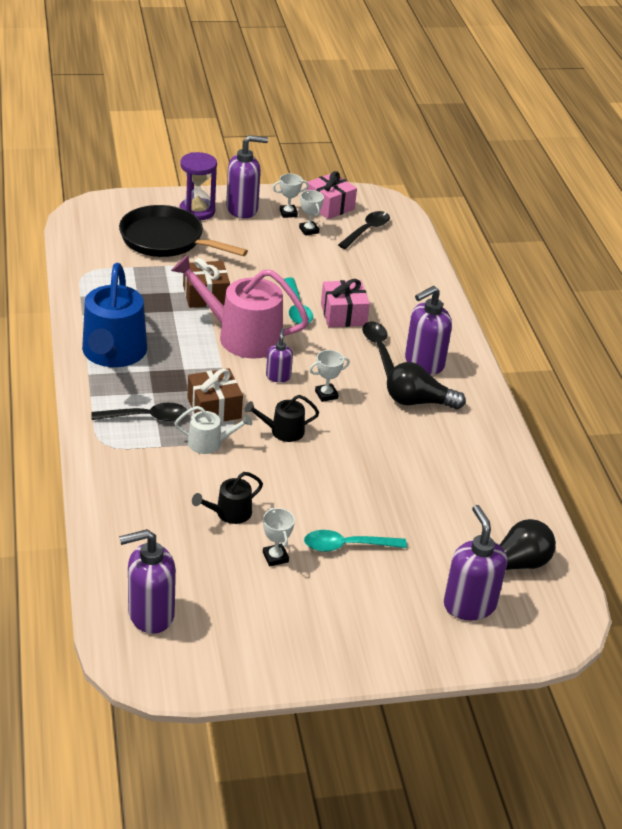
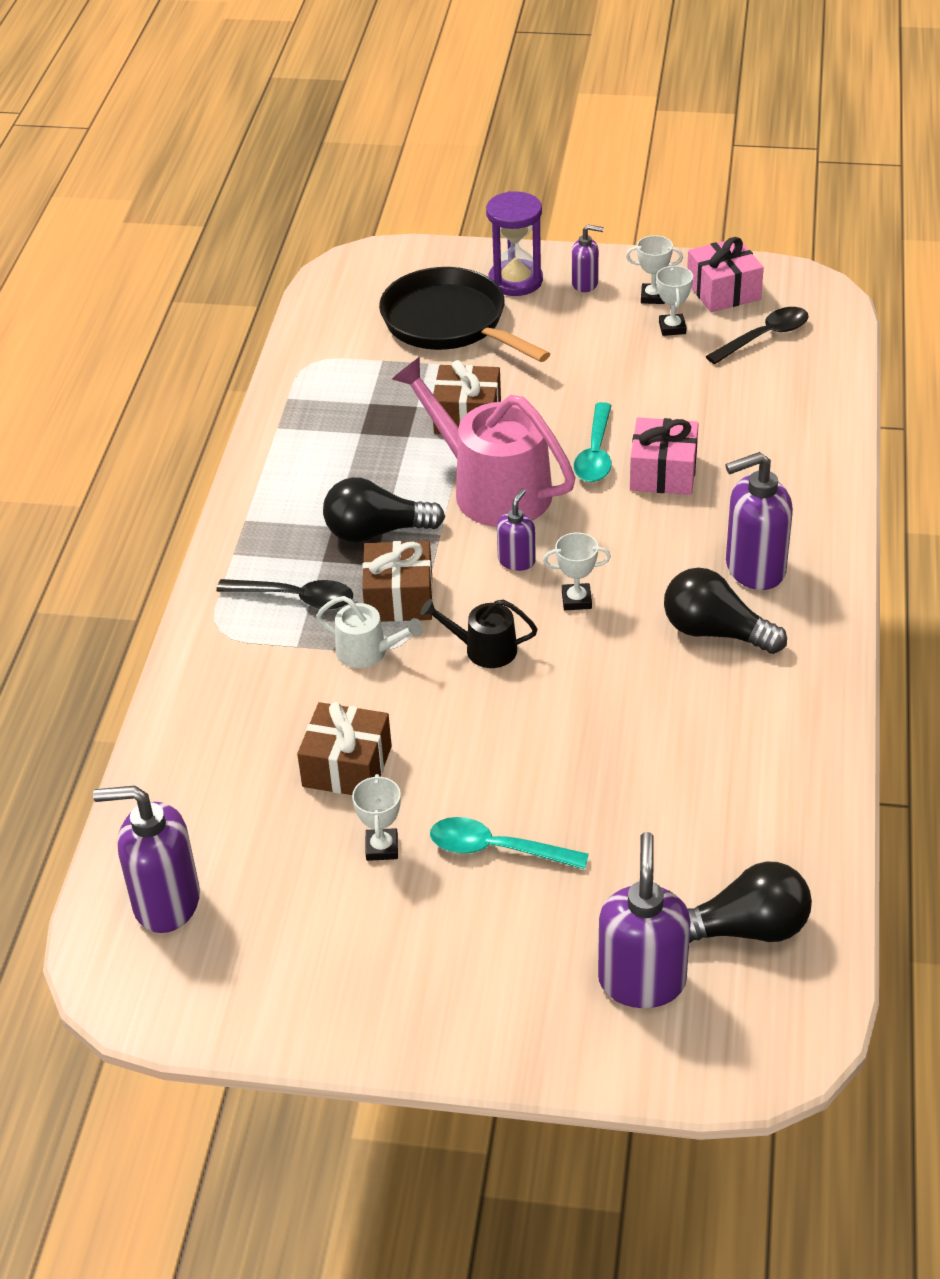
camera: 25 degrees right, 5 degrees up
(113, 353) = (294, 492): blue watering can -> none
(180, 371) = (376, 532): none -> black light bulb
(229, 513) = (347, 766): black watering can -> brown gift
(242, 209) = (585, 284): purple soap dispenser -> purple soap dispenser, size x0.54
(379, 349) = (693, 536): black spoon -> none

